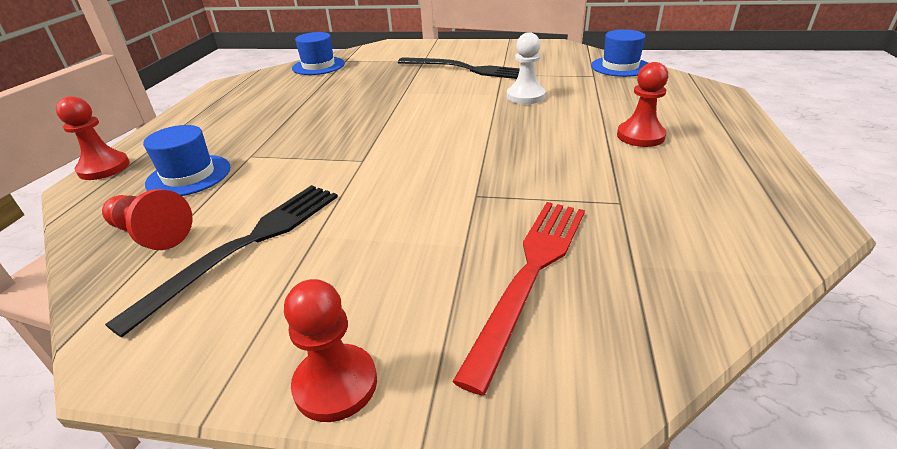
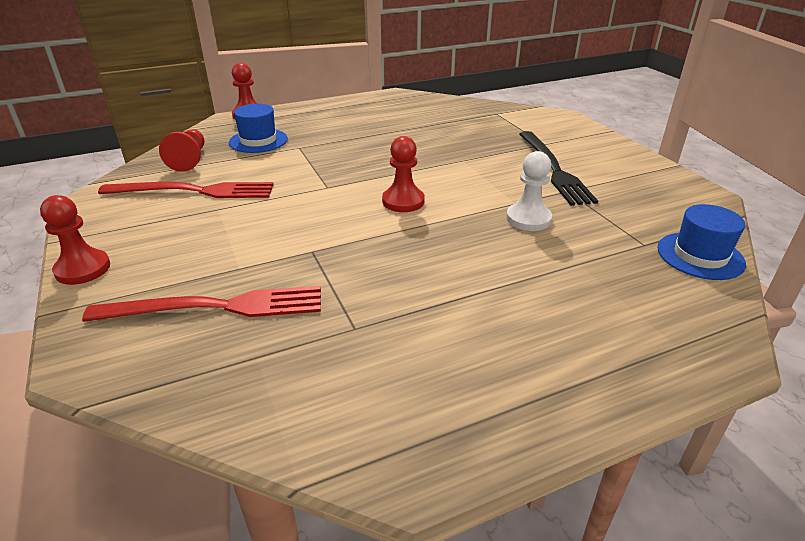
camera: 55 degrees right, 0 degrees up
(246, 245) = (194, 191): black fork -> red fork
(318, 66) = (470, 108): blue hat -> none
(640, 136) = (509, 312): red pawn -> red pawn (403, 201)

